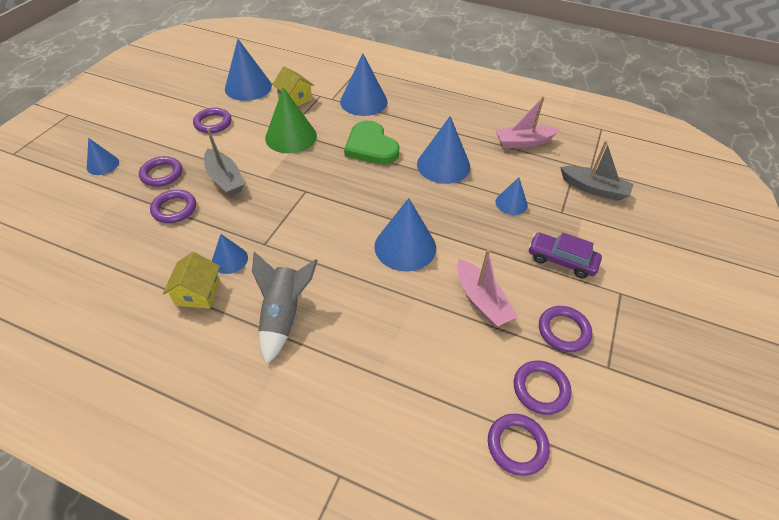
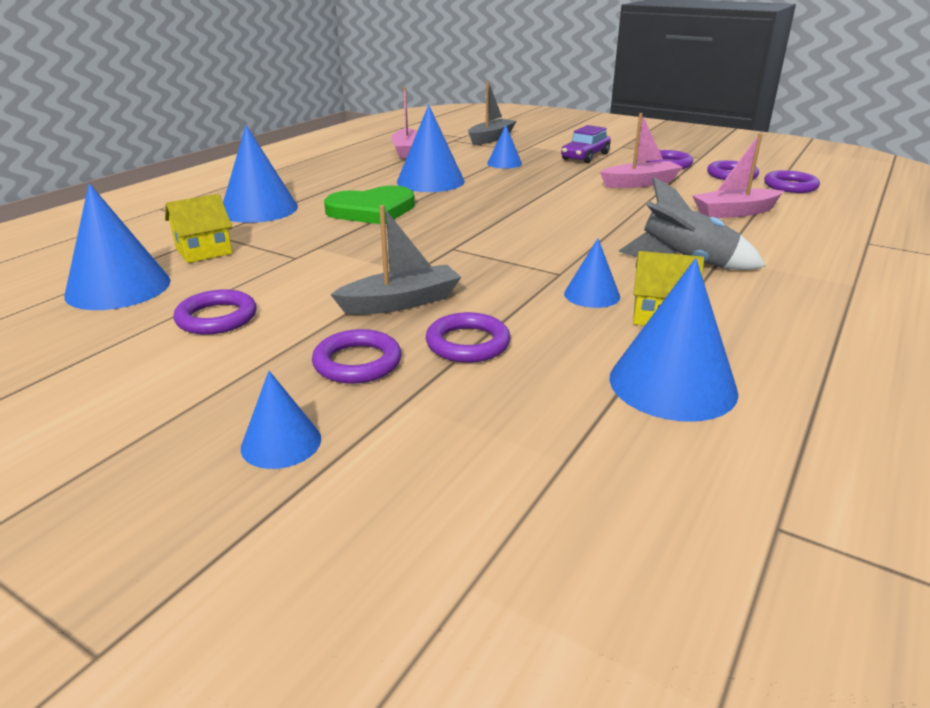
camera: 80 degrees left, 20 degrees down
(291, 136) = (313, 255): green cone -> none
(405, 247) = (567, 204): blue cone -> blue cone (672, 384)
(409, 370) = (734, 212): none -> pink boat

